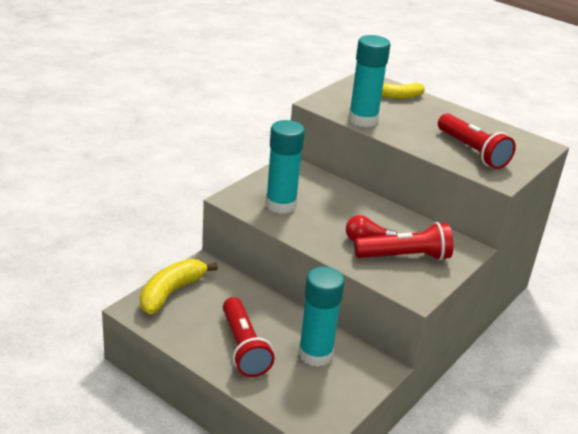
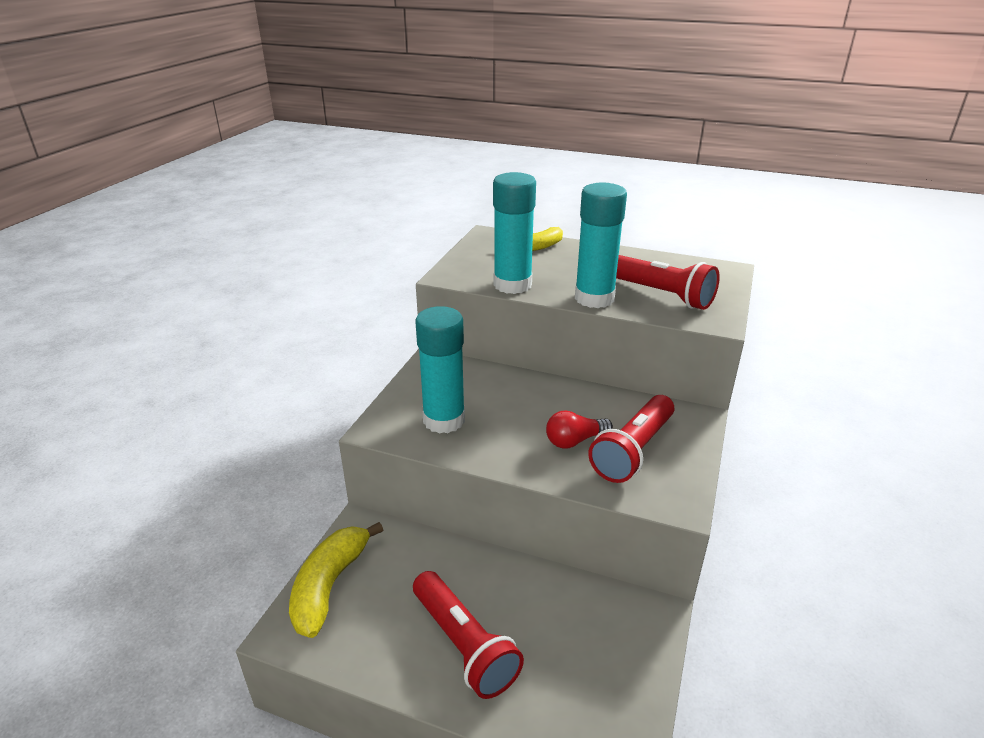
camera: 15 degrees left, 0 degrees up
(315, 354) = (563, 621): turquoise glue stick -> turquoise glue stick (594, 298)
(405, 257) = (633, 451): red flashlight -> red flashlight turned 150 degrees clockwise

